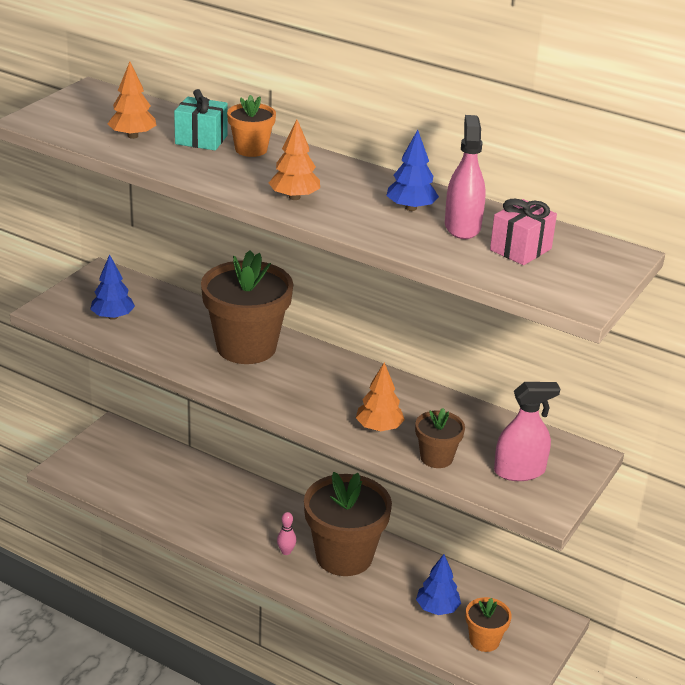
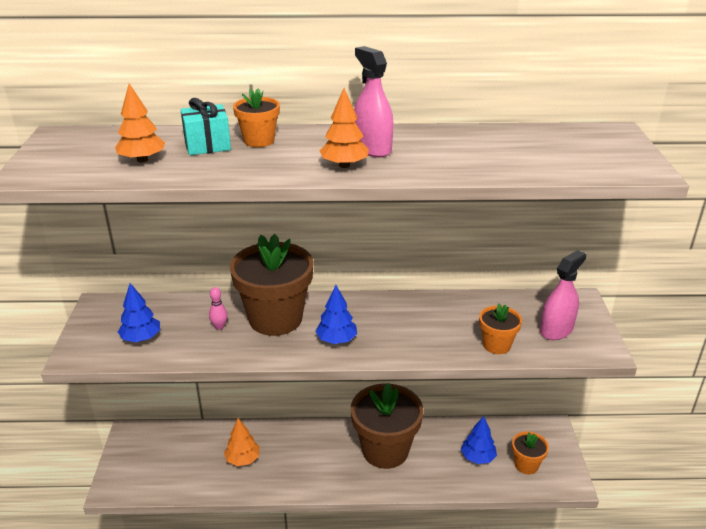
camera: 30 degrees left, 0 degrees up
(286, 551) = (343, 468): pink bowling pin -> pink bowling pin (219, 327)
(379, 428) = (435, 340): orange tree -> orange tree (243, 459)
(411, 208) = (439, 145): blue tree -> blue tree (336, 340)
(436, 458) = (496, 345): brown flower pot -> orange flower pot
(462, 227) = (493, 146): pink spray bottle -> pink spray bottle (372, 148)
(520, 249) = (554, 149): pink gift -> none

